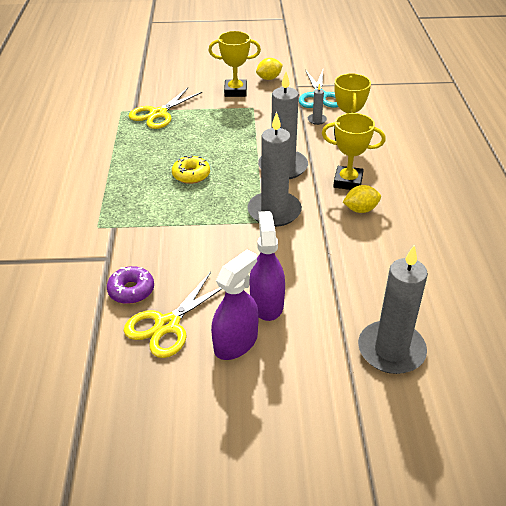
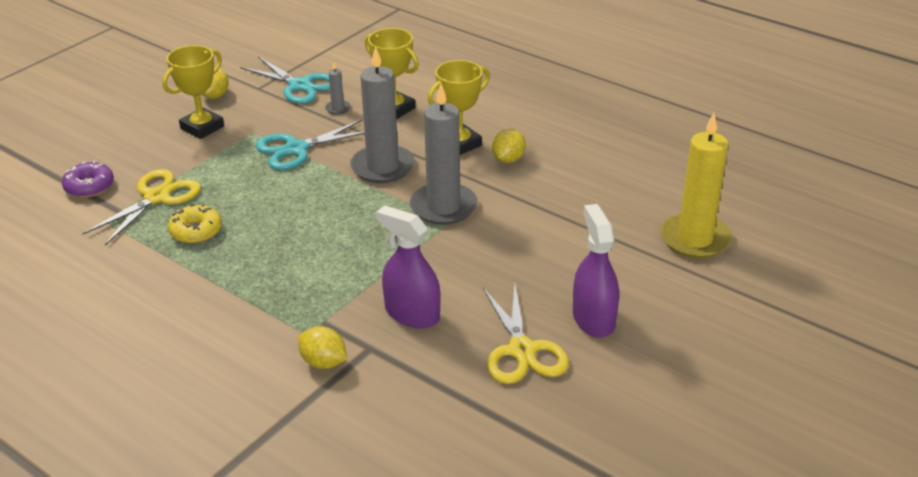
camera: 50 degrees left, 5 degrees down
(77, 248) = (323, 362): none -> yellow lemon
(131, 290) = (443, 353): purple donut -> purple donut (89, 186)
(158, 114) = (157, 197): yellow scissors -> yellow scissors turned 135 degrees counterclockwise
(191, 175) = (309, 228): yellow donut -> yellow donut (196, 231)
(258, 129) = (296, 149): none -> turquoise scissors
(267, 303) = (565, 276): purple spray bottle -> purple spray bottle (412, 314)
(391, 350) = (695, 239): grey candle -> yellow candle

